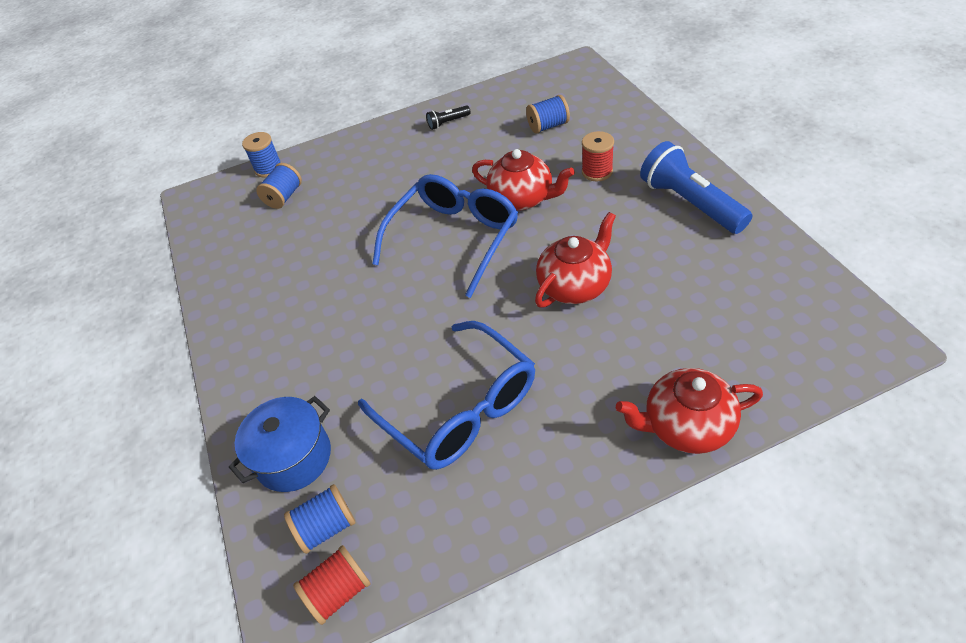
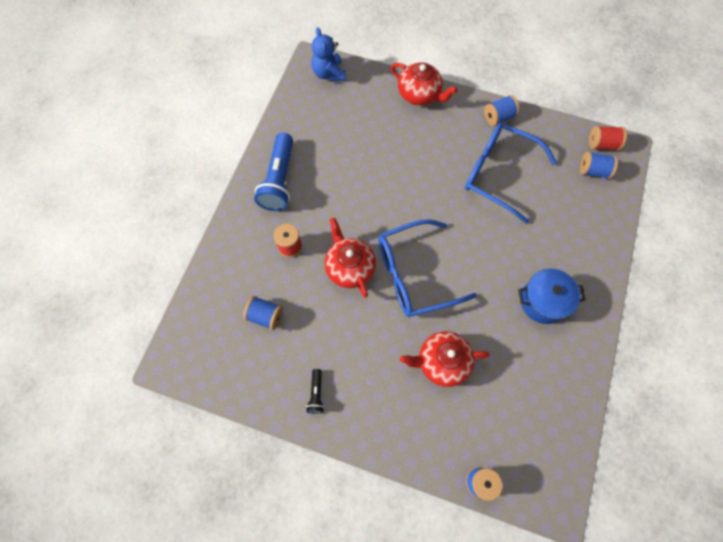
camera: 145 degrees left, 20 degrees up
(284, 197) = (488, 428): blue spool -> blue spool (498, 117)
(294, 457) = (591, 213): blue pot -> blue pot (543, 301)
(448, 123) = (316, 394): black flashlight -> black flashlight turned 75 degrees clockwise
(459, 407) = (499, 174): blue glasses -> blue glasses turned 60 degrees counterclockwise
(575, 285) = (388, 186): red teapot -> red teapot (442, 362)
(834, 346) = (329, 73): none -> blue teddy bear

